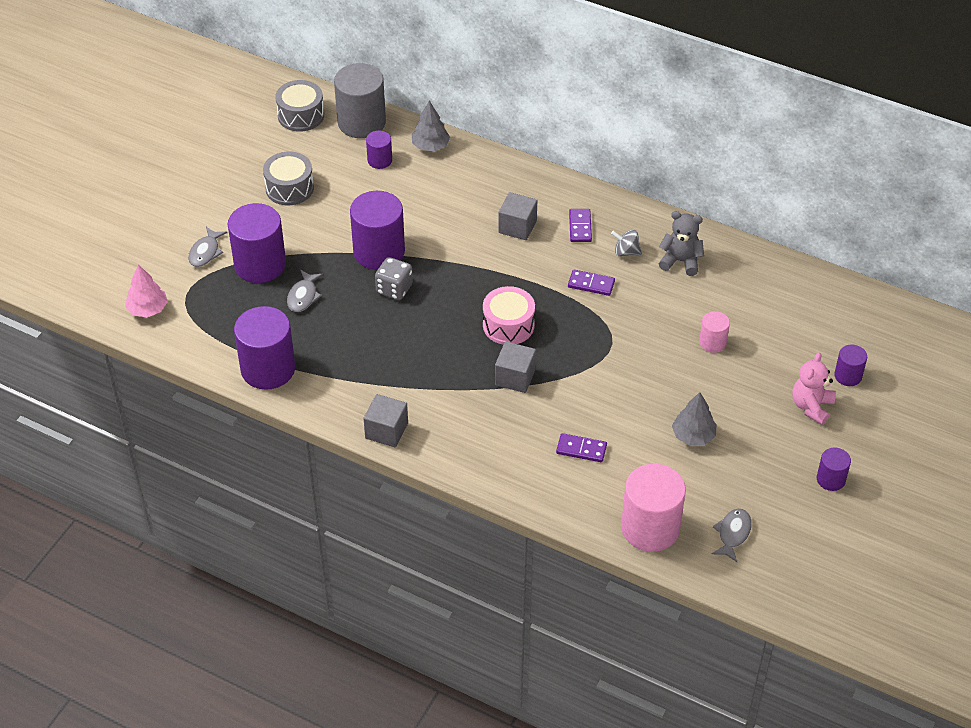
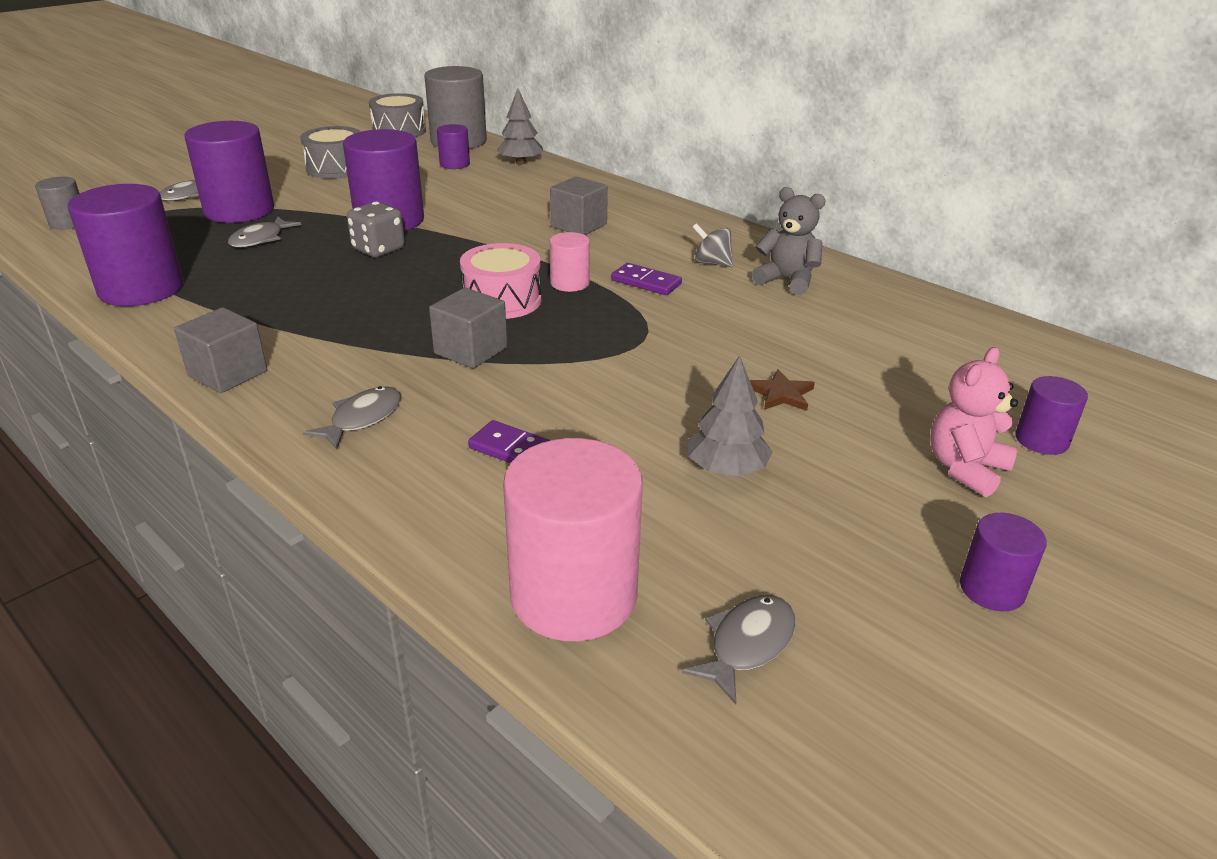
camera: 15 degrees right, 15 degrees down
(148, 309) = (68, 223): pink tree -> grey cylinder
(487, 447) = (362, 419): none -> grey fish
(580, 227) = (660, 236): purple domino -> none
(705, 372) = (781, 394): none -> brown star
(712, 342) = (805, 363): pink cylinder -> pink cylinder (570, 283)

